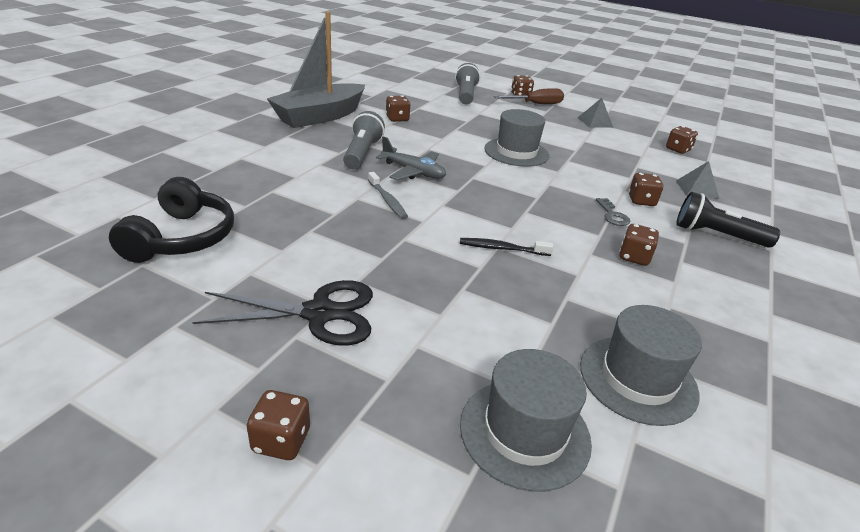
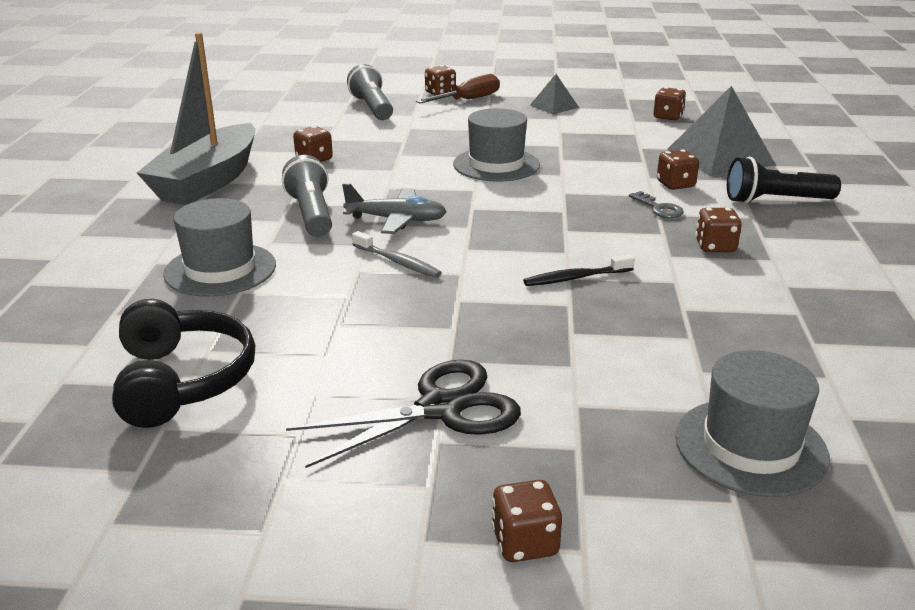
camera: 20 degrees left, 5 degrees down
(638, 379) = (811, 363): grey hat -> grey hat (220, 269)
(697, 189) = (720, 157): grey pyramid -> grey pyramid, size x1.89

